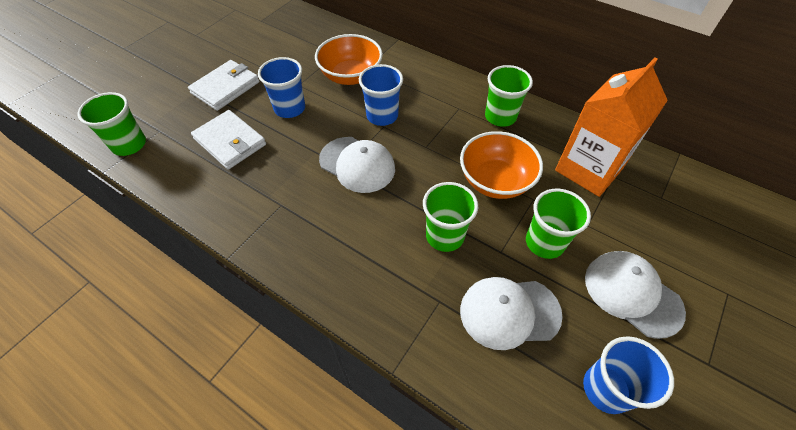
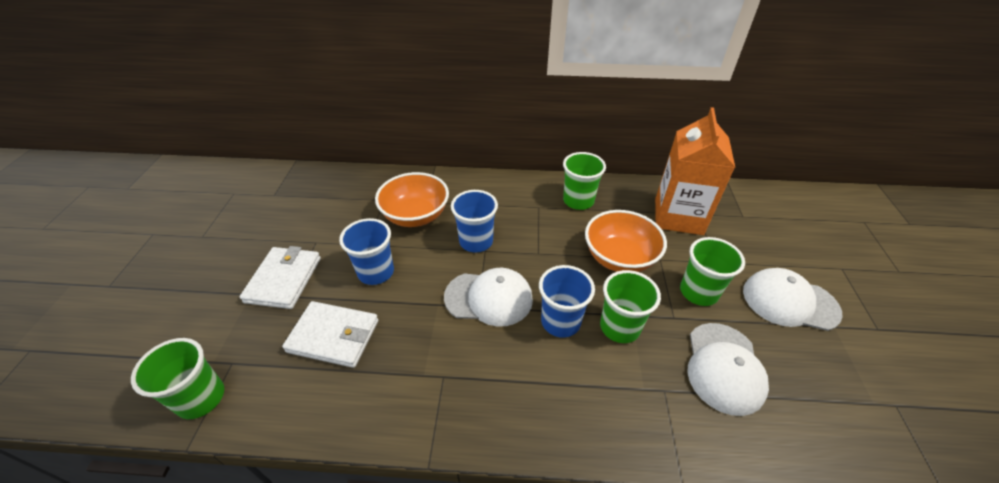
camera: 30 degrees left, 10 degrees down
(509, 312) = (724, 367): white cap -> white cap turned 45 degrees counterclockwise
(606, 389) = (840, 390): blue cup -> blue cup (560, 322)

